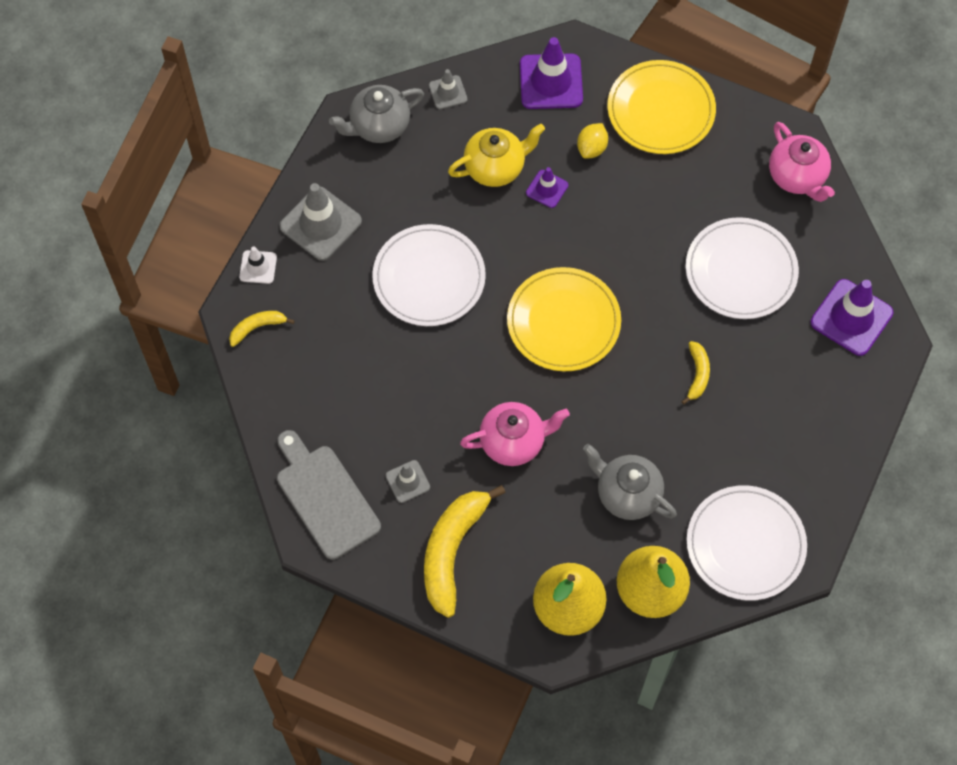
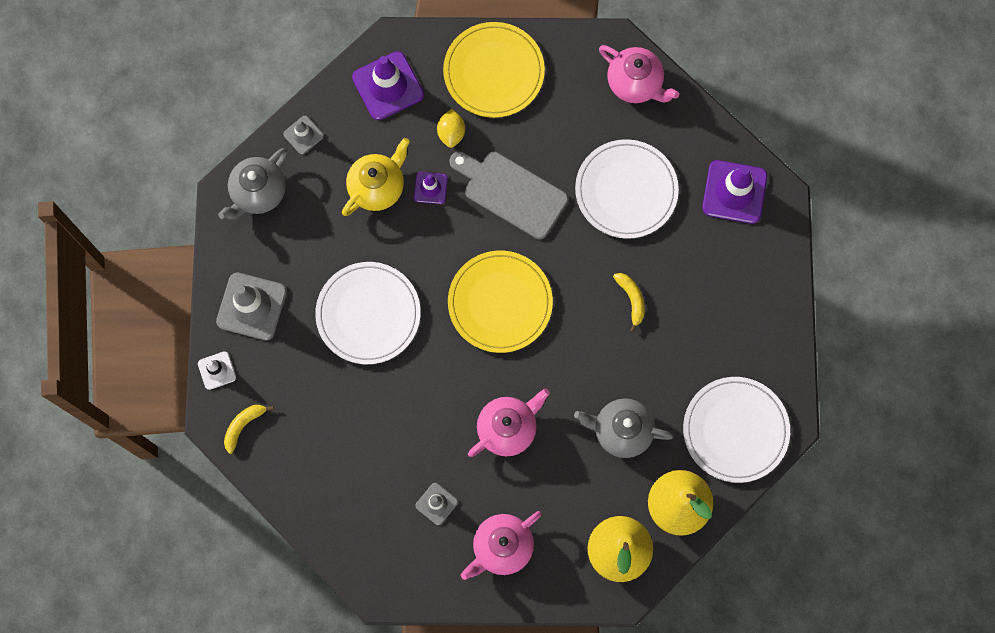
camera: 25 degrees left, 10 degrees up
(325, 497) = (374, 549): grey cutting board -> grey cutting board (511, 192)
(452, 551) = (502, 547): yellow banana -> pink teapot

